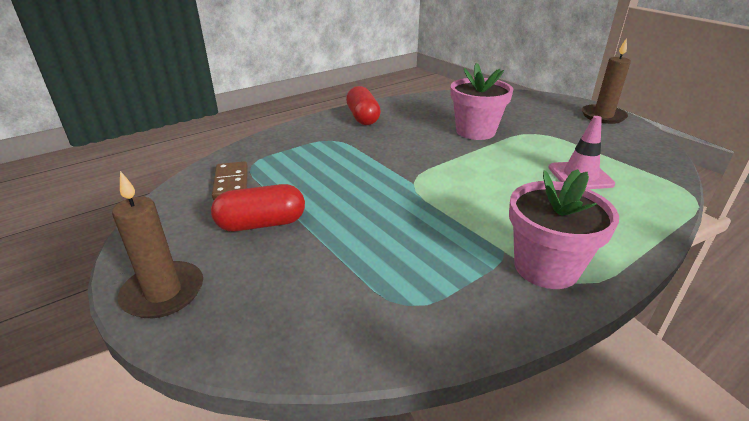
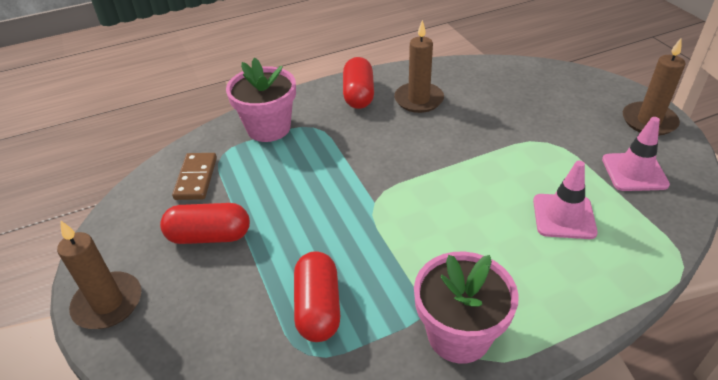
camera: 15 degrees right, 10 degrees up
(399, 265) = (318, 307): none -> red capsule
(416, 117) = (419, 100): none -> brown candle
(475, 131) = (477, 131): pink flower pot -> pink flower pot (268, 128)
(614, 145) = (634, 172): none -> pink traffic cone

